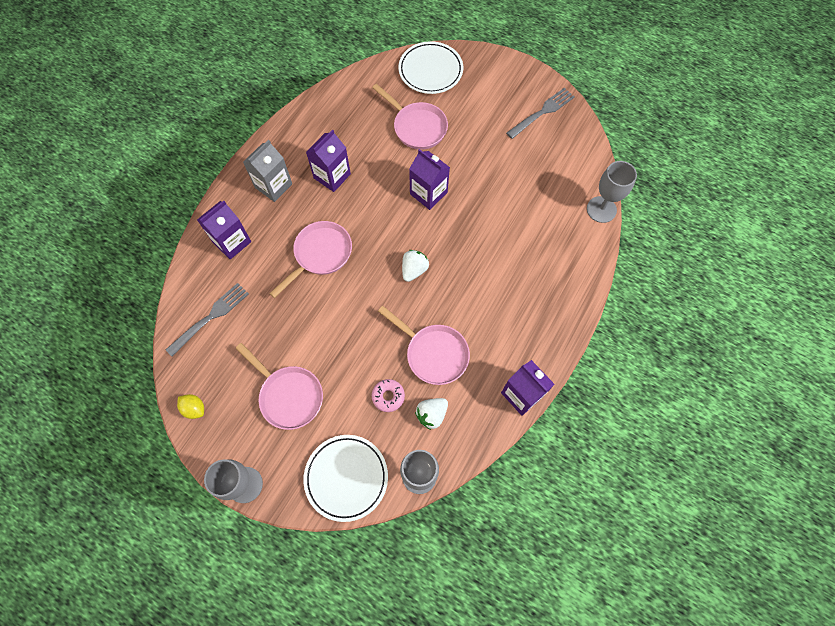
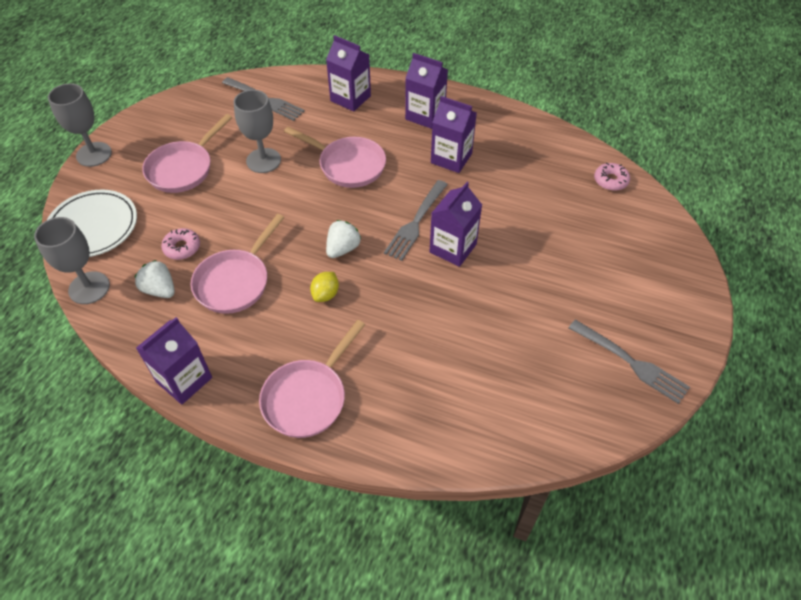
camera: 80 degrees right, 15 degrees down
(194, 408) = (171, 108): yellow lemon -> yellow lemon (325, 294)
(273, 186) = (425, 115): grey carton -> purple carton
(383, 77) = (610, 180): none -> pink donut
(397, 214) = (415, 222): none -> grey fork
(414, 270) = (343, 248): white strawberry -> white strawberry turned 75 degrees counterclockwise
(417, 127) = (548, 224): pink pan -> pink pan (308, 397)
(430, 70) = (644, 225): white plate -> none
(601, 209) = (483, 458): grey goblet -> grey goblet (263, 160)

